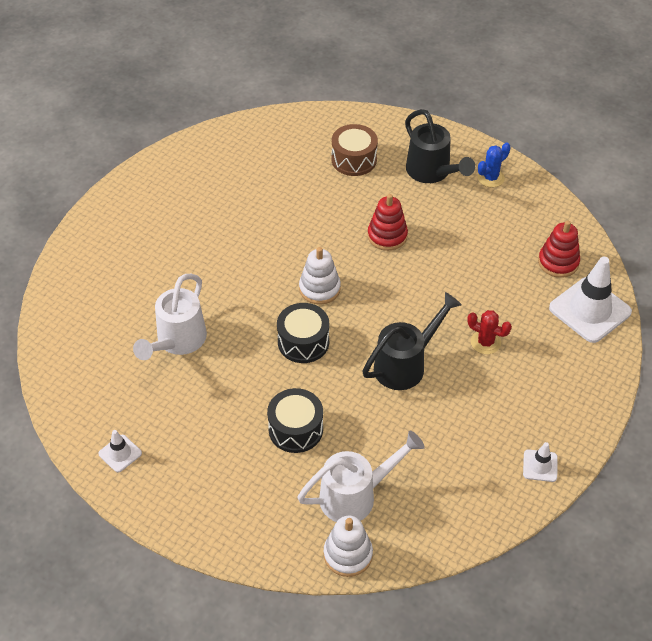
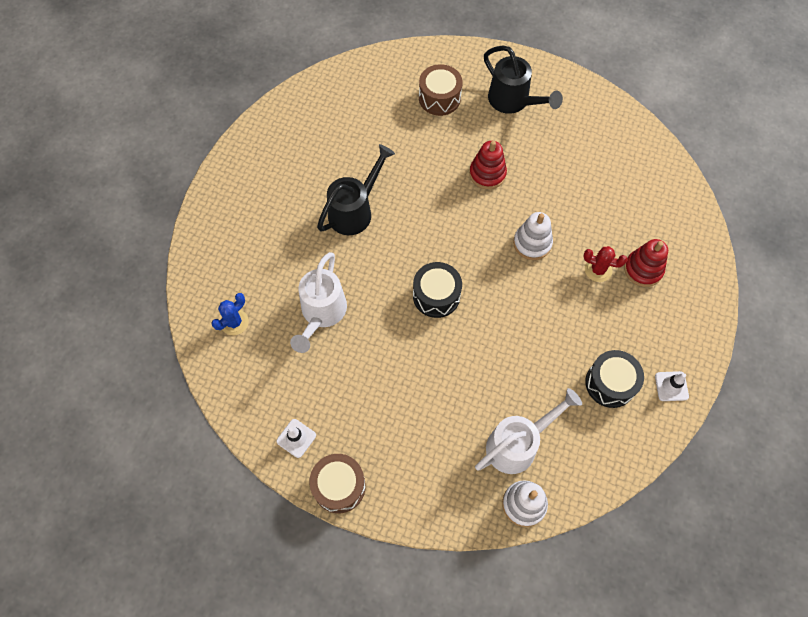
camera: 10 degrees left, 15 degrees up
(153, 506) = (339, 486): none -> brown drum
(295, 429) = (449, 386): black drum -> black drum (610, 383)
(319, 289) = (438, 238): white stacking toy -> white stacking toy (532, 243)
(405, 364) = (532, 304): black watering can -> black watering can (354, 211)
(490, 178) = (566, 99): blue cactus -> blue cactus (234, 322)
(558, 262) = (644, 178): red stacking toy -> red stacking toy (643, 269)
(590, 310) = (682, 222): white traffic cone -> none

